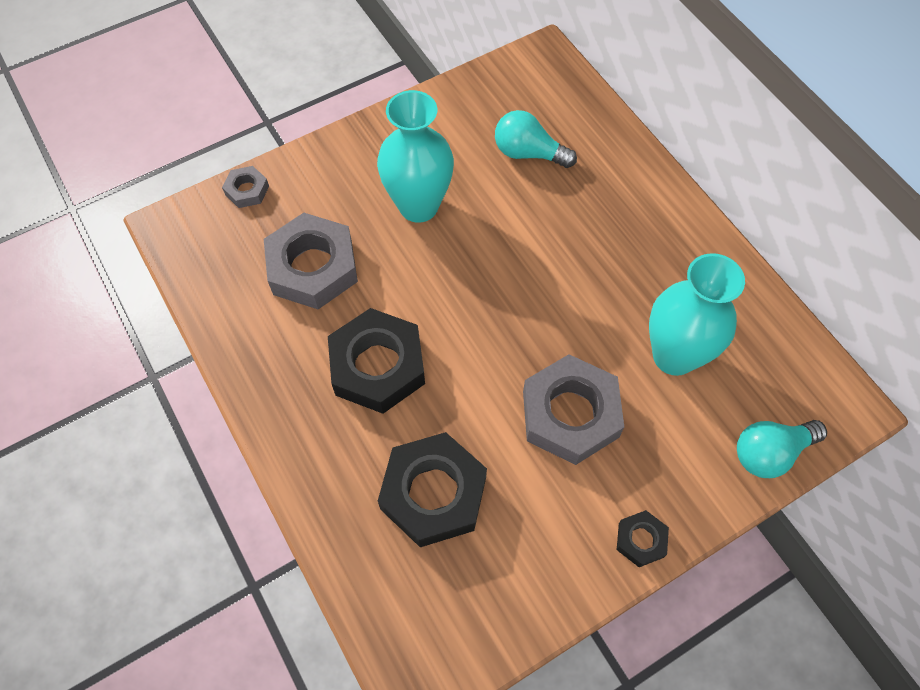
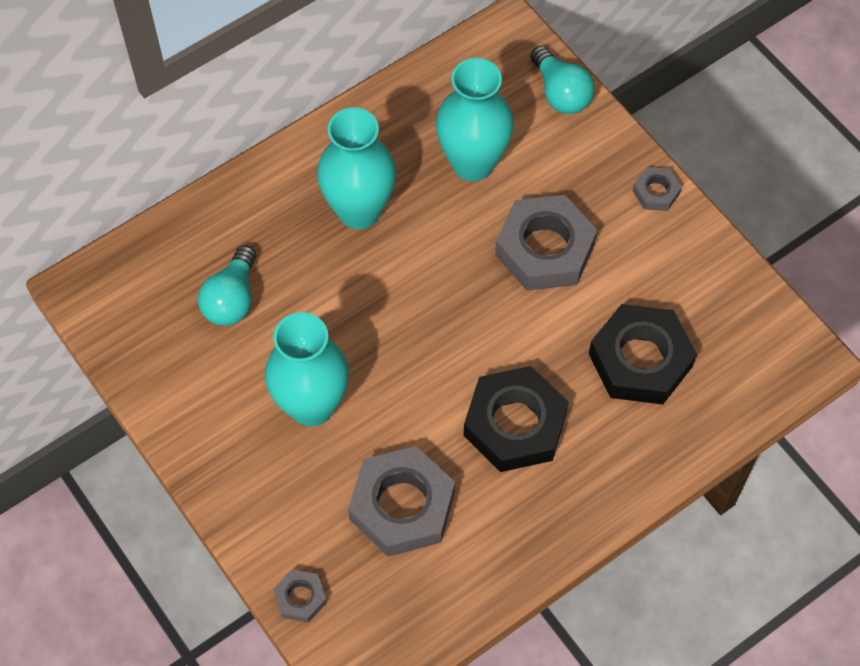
camera: 95 degrees left, 0 degrees up
(617, 253) = (359, 211): none -> turquoise vase
(641, 540) = (656, 192): black nut -> grey nut

